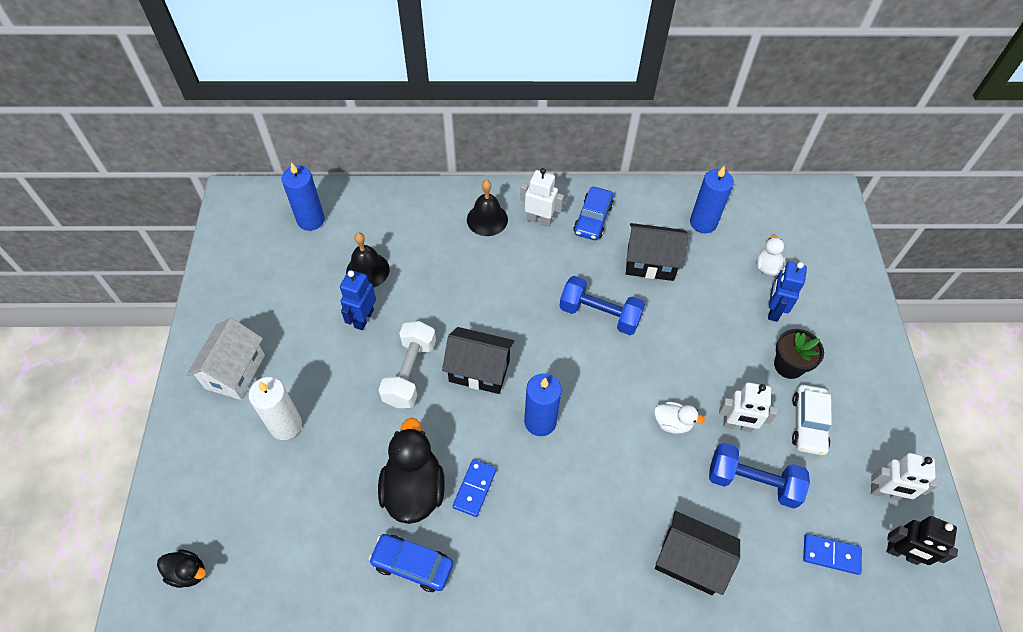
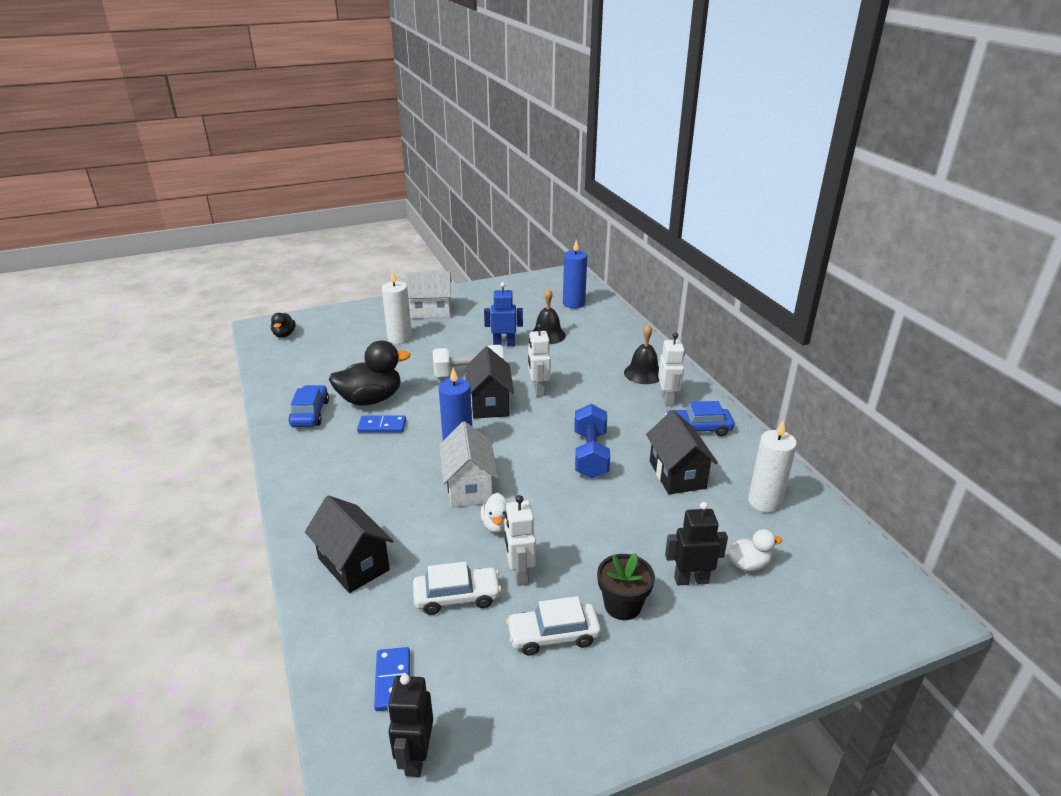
camera: 70 degrees right, 25 degrees down
(612, 431) = (469, 487): none -> white house
(690, 561) = (353, 564): black house -> black house turned 45 degrees counterclockwise
(703, 223) = (764, 502): blue candle -> white candle
(752, 482) = (457, 597): blue dumbbell -> white car
(773, 310) = (691, 580): blue robot -> black robot
(885, 493) = (494, 728): white robot -> white robot (538, 390)

